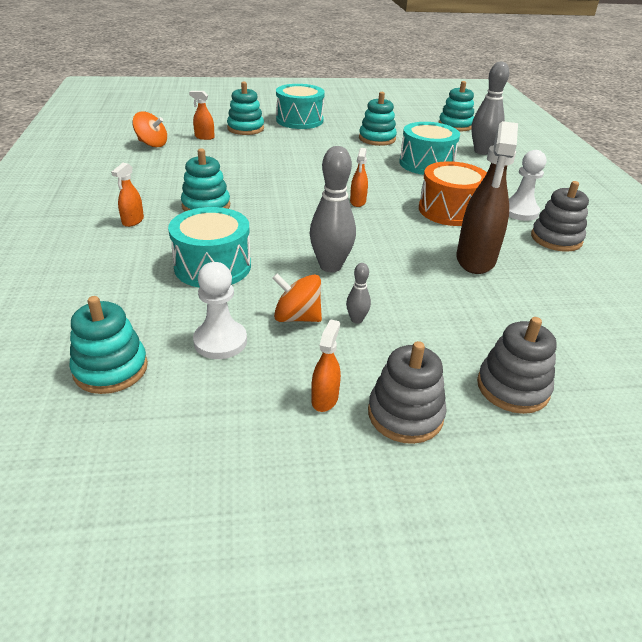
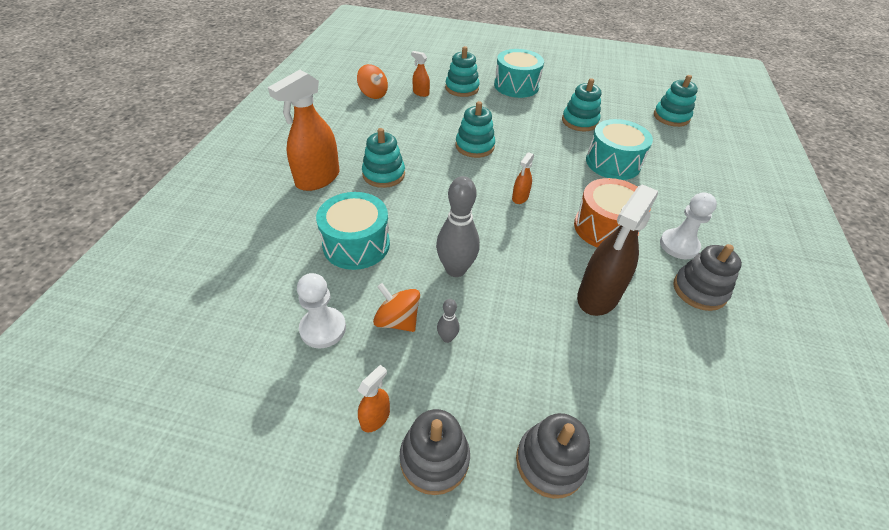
camera: 20 degrees right, 10 degrees up
(111, 369) = (229, 332): turquoise stacking toy -> turquoise stacking toy (474, 146)
(133, 221) = (317, 179): orange spray bottle -> orange spray bottle, size x2.14
(481, 151) = (681, 157): grey bowling pin -> none

